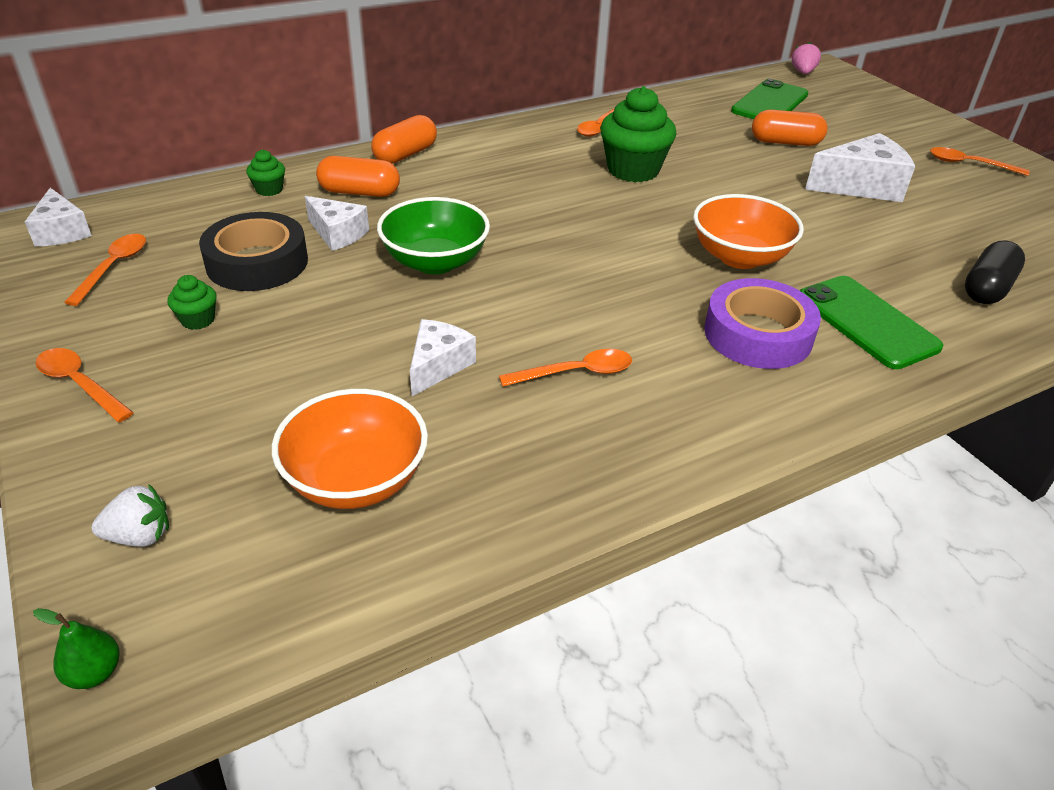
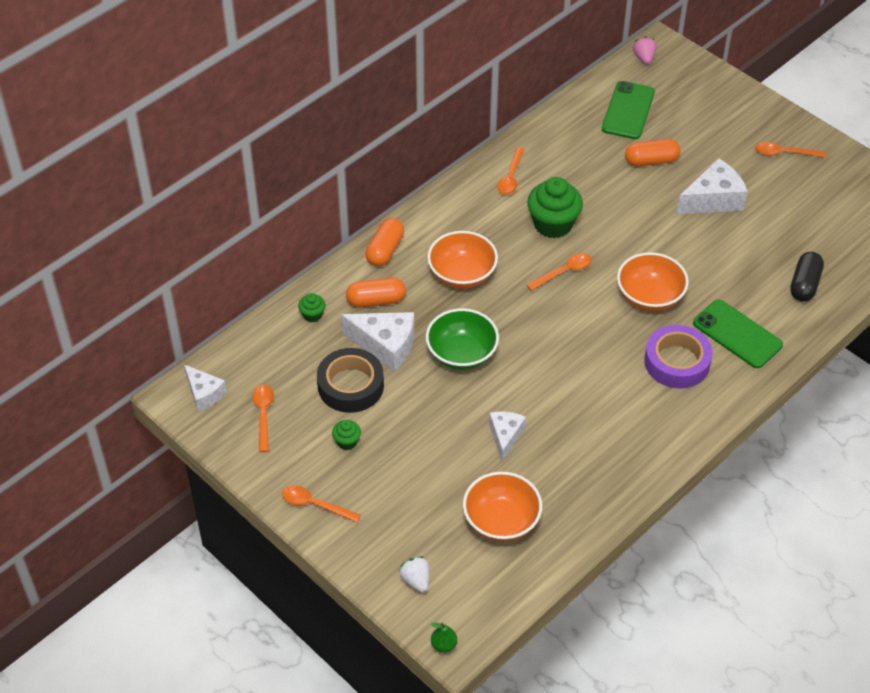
camera: 15 degrees left, 10 degrees up
(140, 536) = (416, 580): white strawberry -> white strawberry turned 90 degrees counterclockwise
(337, 234) = (385, 345): white cheese -> white cheese, size x1.59
(487, 190) = (462, 274): none -> orange bowl
(576, 373) = (584, 420): orange spoon -> orange spoon (564, 272)

